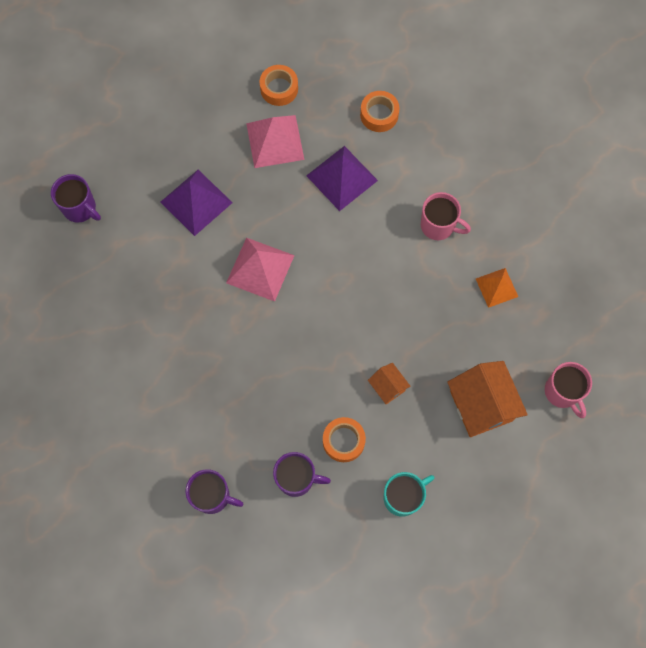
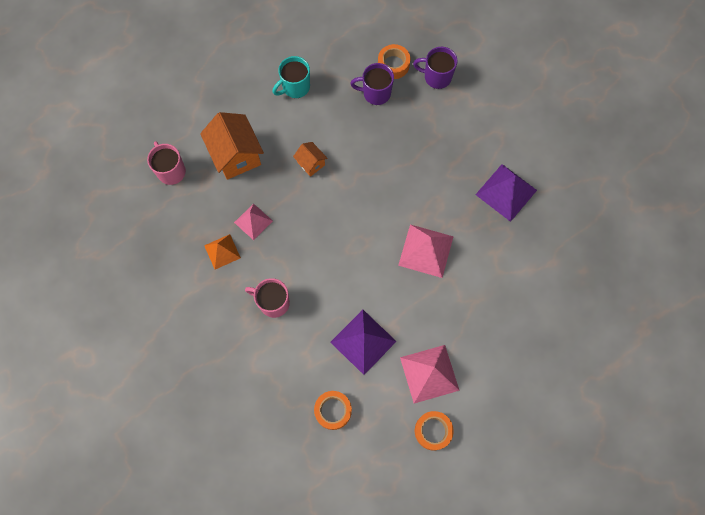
camera: 175 degrees right, 0 degrees up
(80, 208) = (593, 292): purple mug -> none
(196, 202) = (492, 306): purple pyramid -> purple pyramid (506, 192)
(343, 441) = (342, 122): orange tape -> orange tape (393, 65)
(460, 320) = (253, 221): none -> pink pyramid

